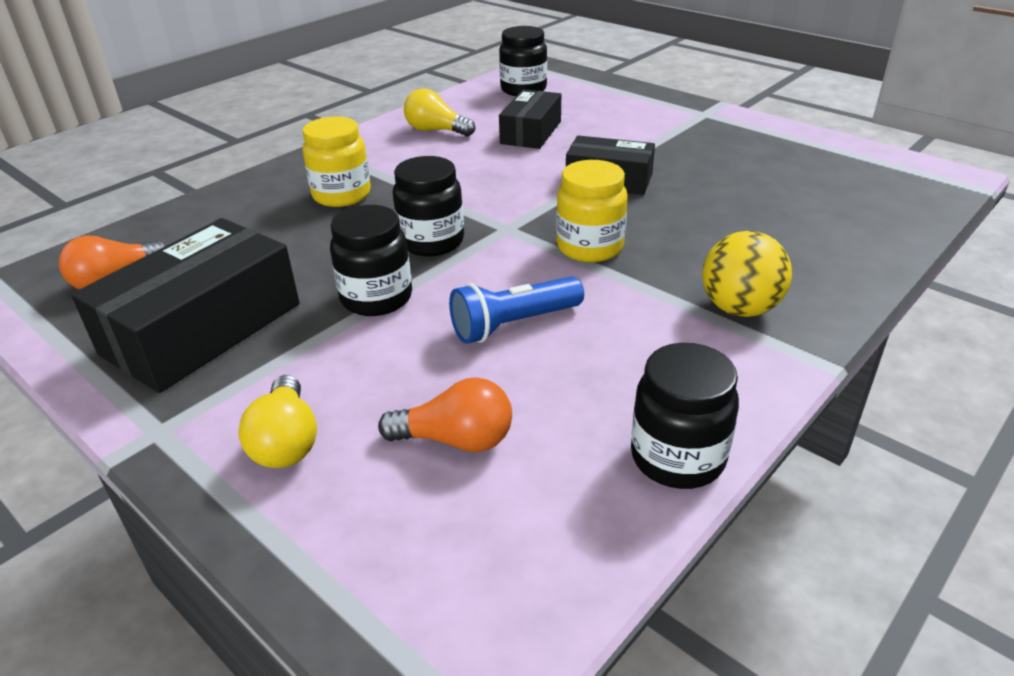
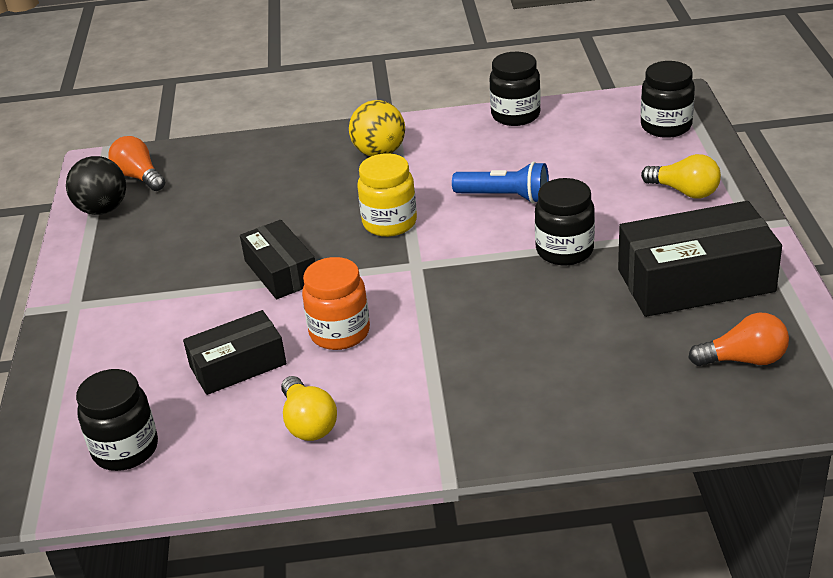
camera: 135 degrees left, 0 degrees up
(286, 441) = (685, 191): yellow light bulb -> yellow light bulb turned 90 degrees clockwise
(341, 195) = (494, 369): yellow jar -> none
(431, 242) = (480, 278): black jar -> black jar (666, 126)
(456, 440) = (601, 159): orange light bulb -> orange light bulb (139, 177)
(492, 169) = (339, 333): none -> orange jar
(843, 155) = (102, 209): none -> black ball

